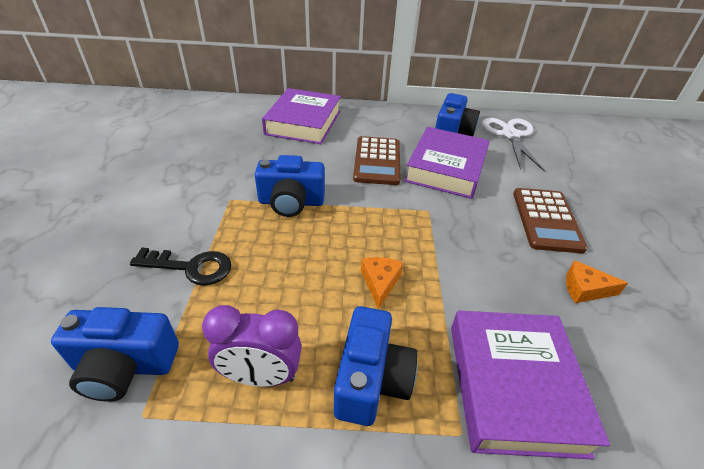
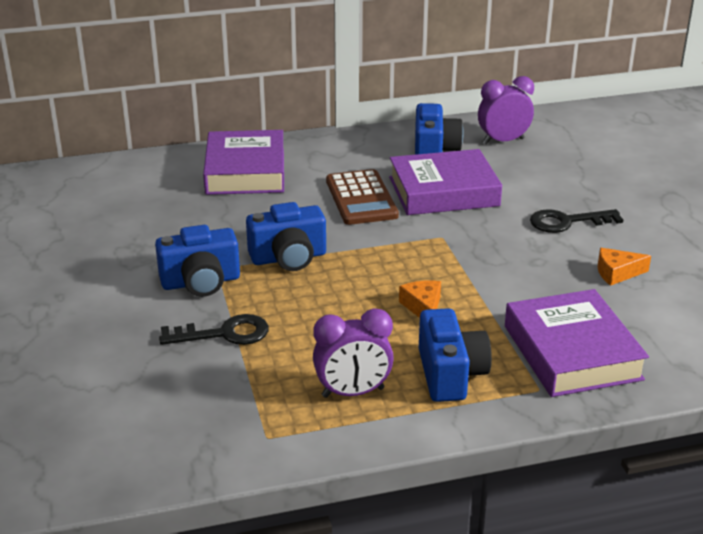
camera: 15 degrees left, 10 degrees down
(125, 366) = (224, 413): blue camera -> blue camera (201, 282)
(446, 168) = (443, 191): purple book -> purple book turned 75 degrees clockwise
(510, 135) = (503, 141): white scissors -> purple clock
(546, 220) = (567, 222): brown calculator -> black key

